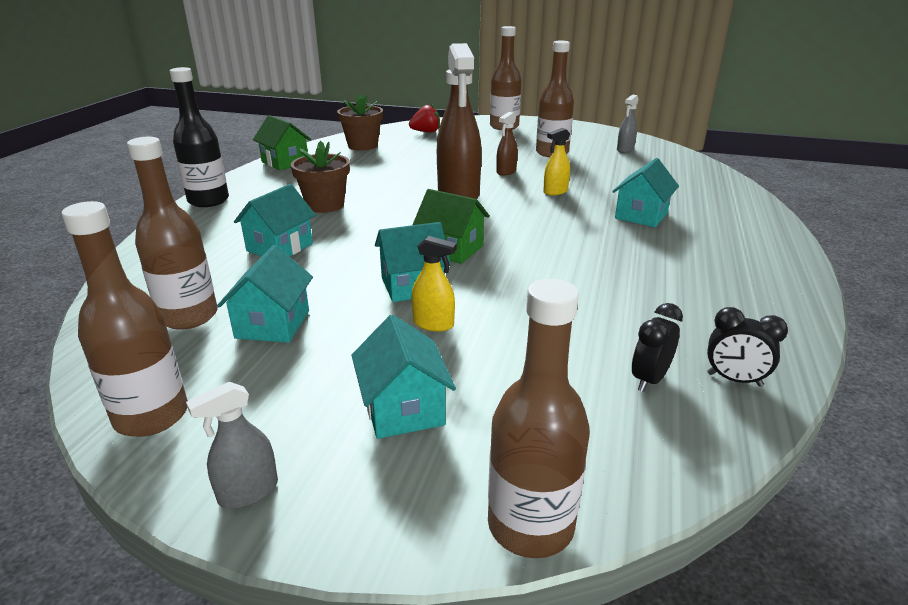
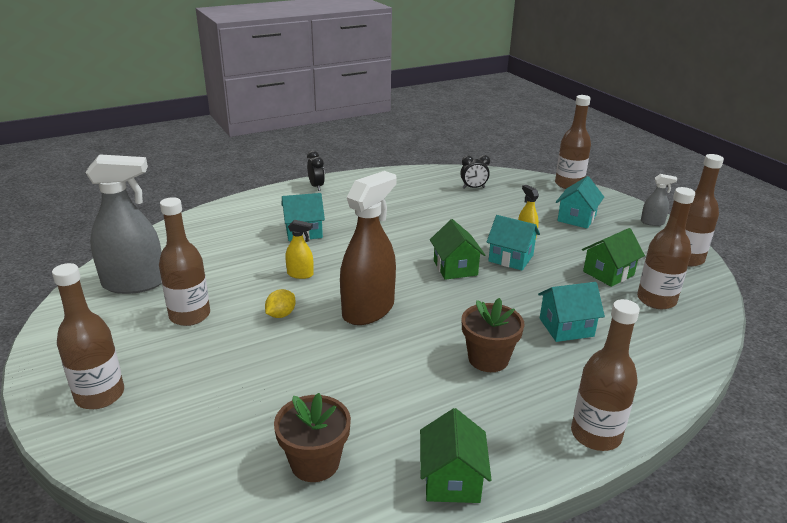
camera: 135 degrees left, 0 degrees up
(208, 200) = (595, 435): black bottle -> brown bottle
(273, 324) = (608, 273): turquoise house -> green house
(426, 132) = (191, 448): red strawberry -> none
(506, 172) = (281, 315): brown spray bottle -> yellow lemon
(625, 150) = (134, 283): grey spray bottle -> grey spray bottle, size x2.20
(734, 379) = (445, 176): black clock -> black clock (316, 186)

